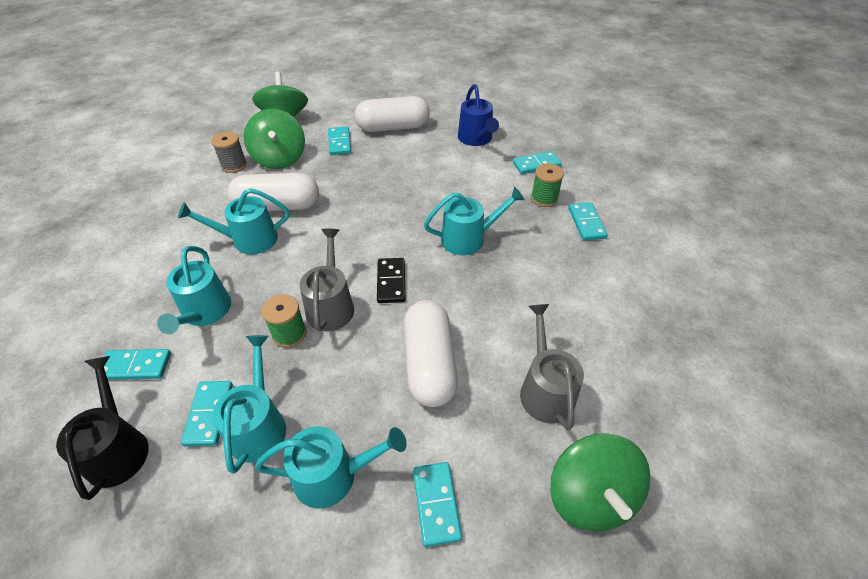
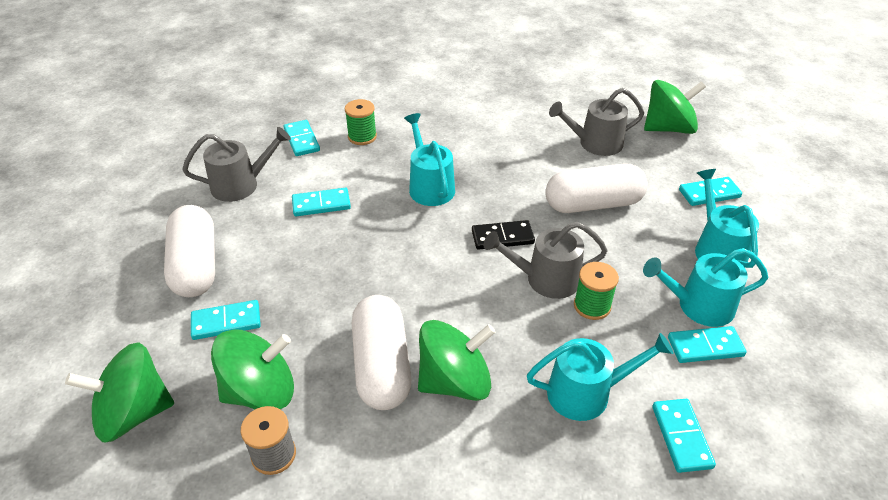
camera: 95 degrees left, 5 degrees down
(118, 448) = (773, 411): black watering can -> none
(249, 240) = (454, 381): turquoise watering can -> green spinning top
(476, 139) = (241, 185): blue watering can -> grey watering can
(586, 223) = (399, 113): turquoise domino -> turquoise domino (321, 204)

